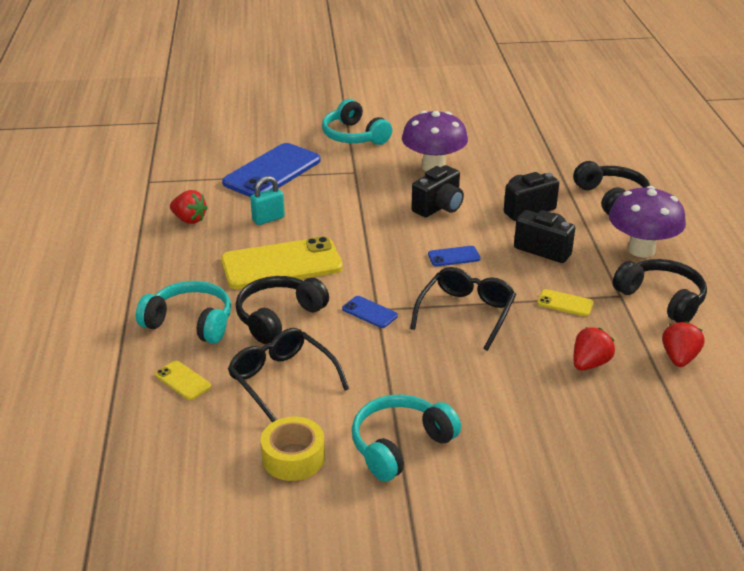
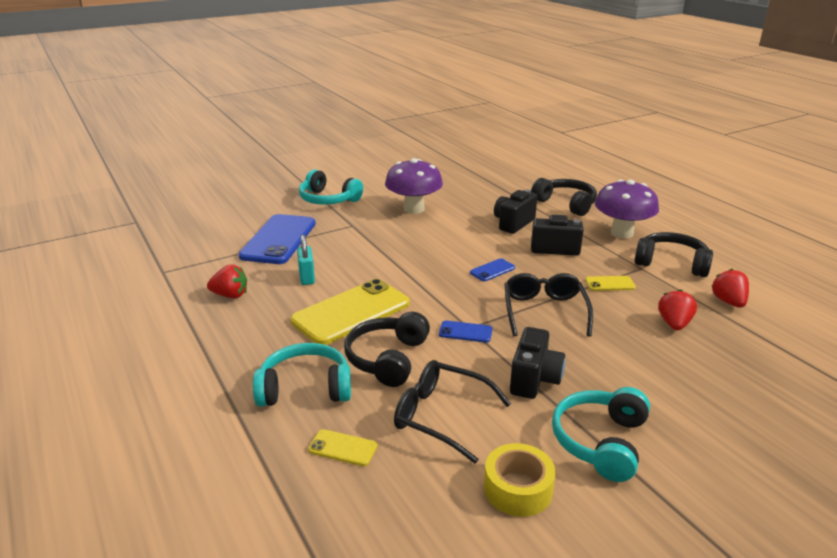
camera: 25 degrees left, 5 degrees down
(268, 219) = (307, 278): turquoise padlock -> turquoise padlock turned 45 degrees counterclockwise
(439, 207) = (445, 237): black camera -> black camera (534, 380)

